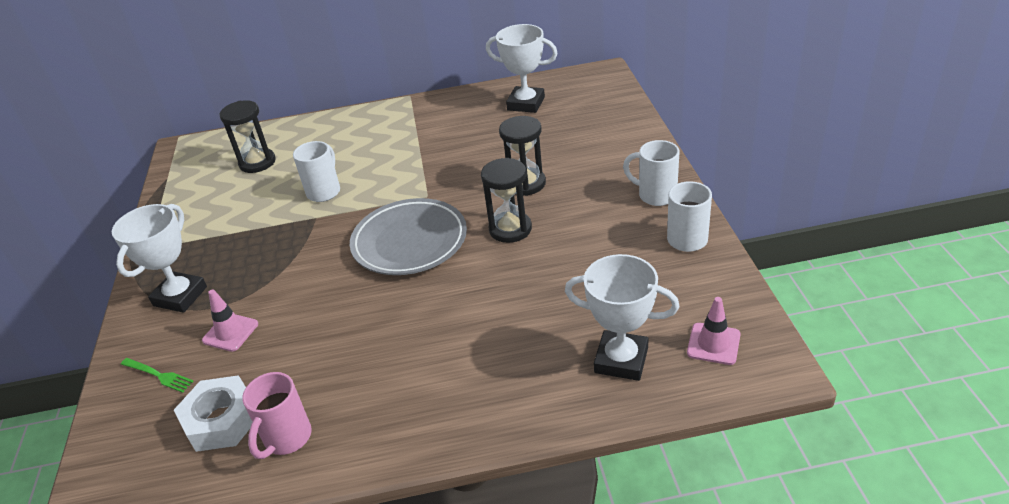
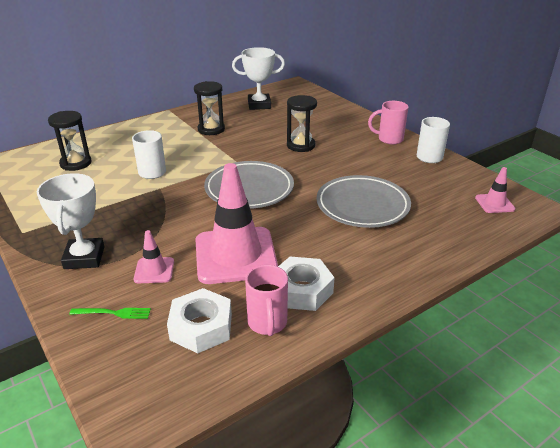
camera: 30 degrees left, 5 degrees down
(323, 336) = (235, 255): none -> pink traffic cone
(355, 406) = (302, 290): none -> white nut
(510, 229) = (314, 170): black hourglass -> black hourglass (211, 129)
(525, 301) = (362, 206): none -> grey plate
(621, 360) = (452, 223): white trophy -> none
(655, 195) = (389, 139): white mug -> pink mug

